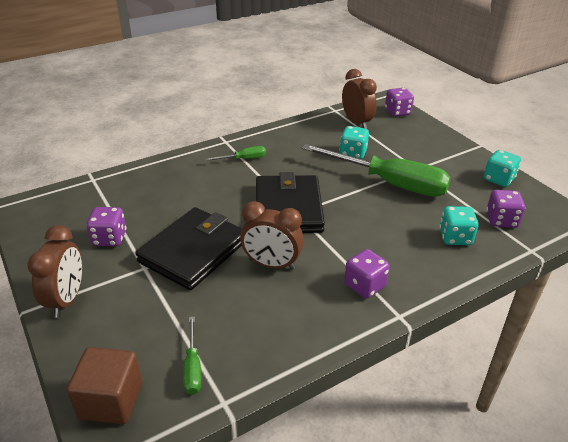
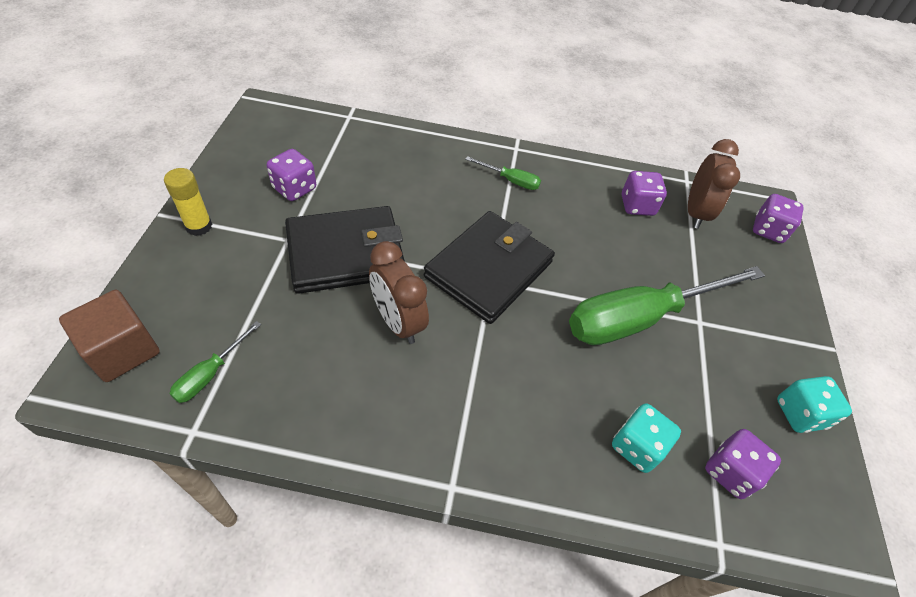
camera: 35 degrees right, 15 degrees up
(67, 299) = (199, 226): brown clock -> yellow glue stick
(353, 153) = (641, 250): turquoise dice -> none
(364, 285) = (459, 421): purple dice -> purple dice (637, 206)
(389, 183) = (640, 318): green screwdriver -> green screwdriver turned 90 degrees clockwise

